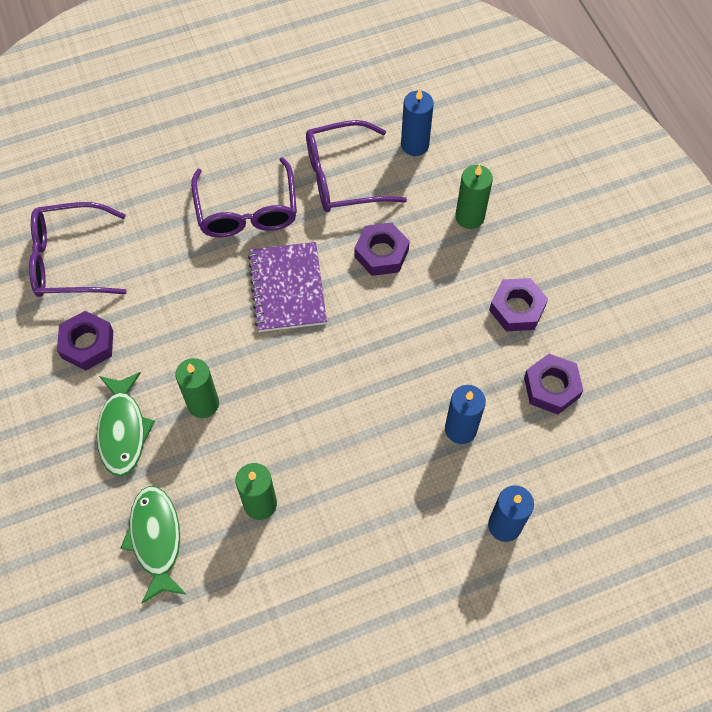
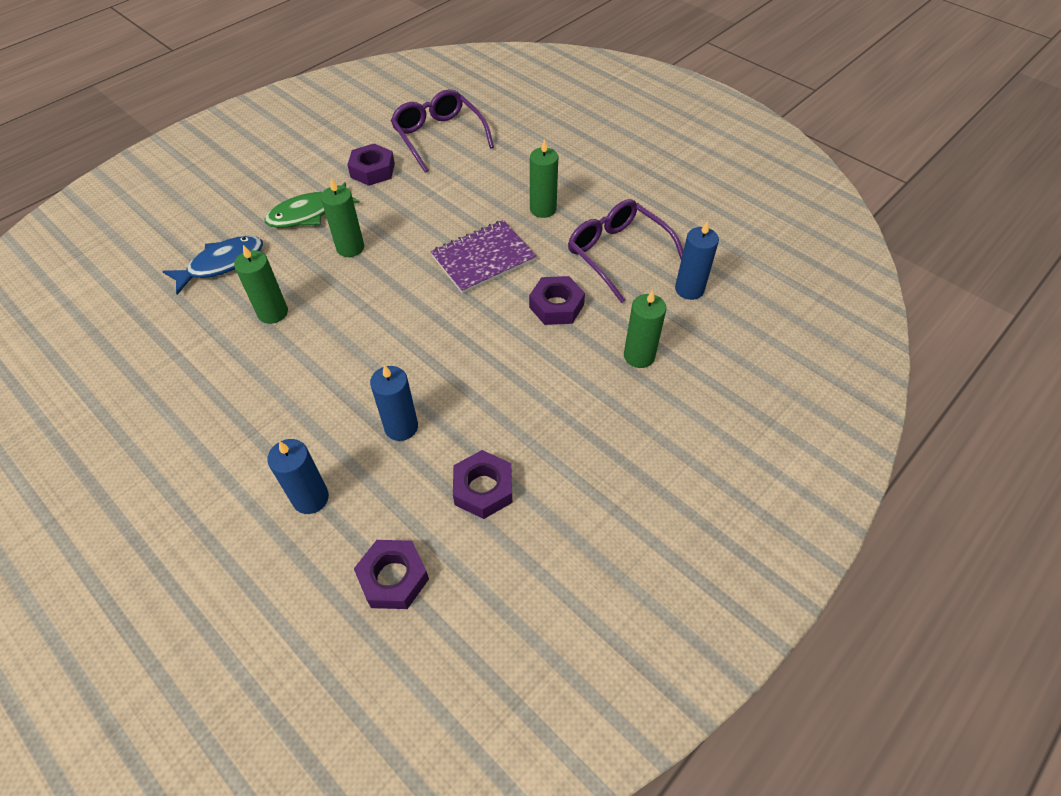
camera: 65 degrees right, 10 degrees down
(156, 539) = (222, 264): green fish -> blue fish
(247, 210) = (543, 209): purple glasses -> green candle
(517, 308) = (559, 428): purple nut -> purple nut (393, 578)

